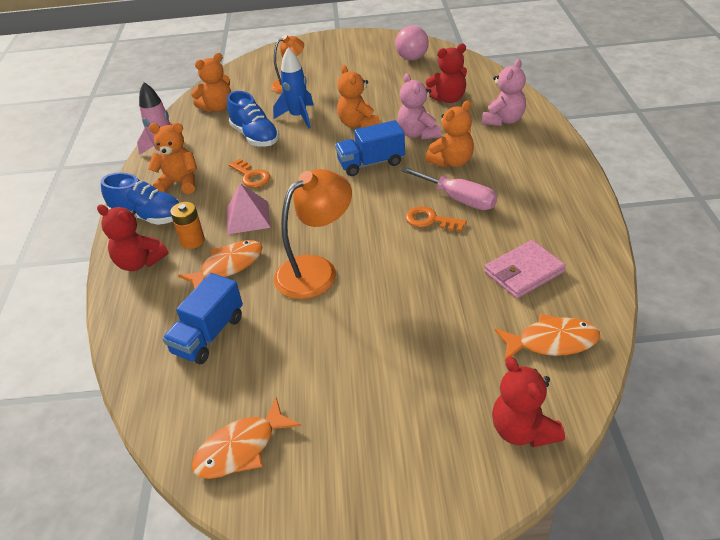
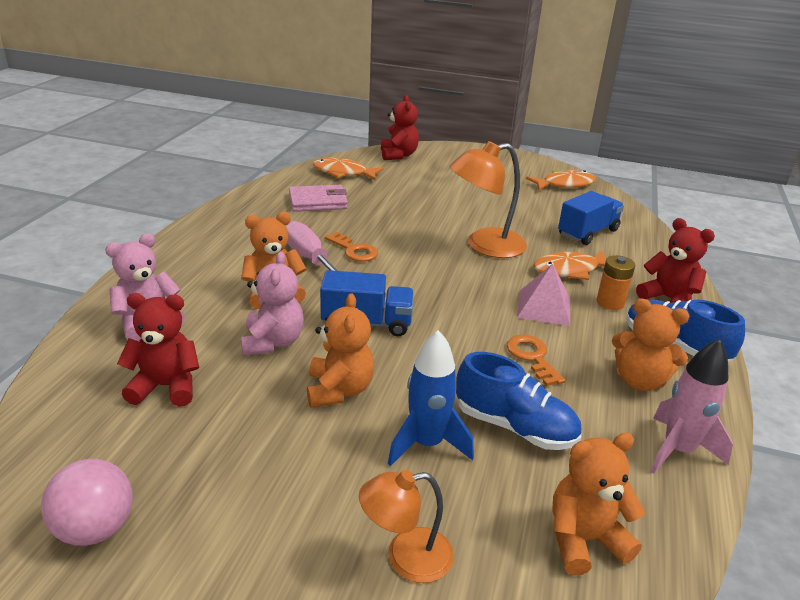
camera: 165 degrees left, 10 degrees down
(255, 136) = (515, 427): blue shoe -> blue shoe turned 135 degrees clockwise

